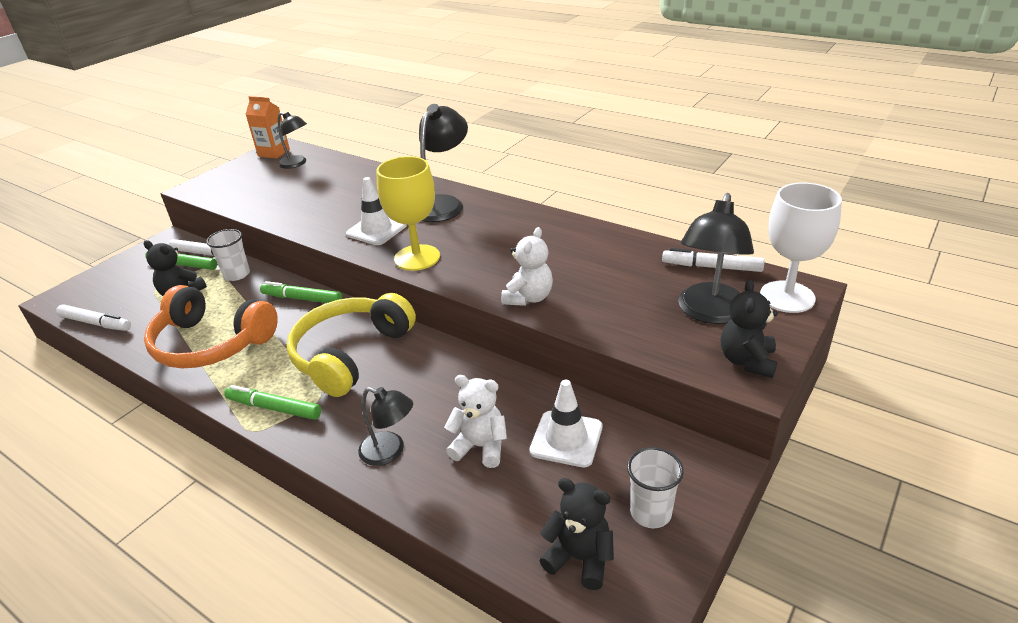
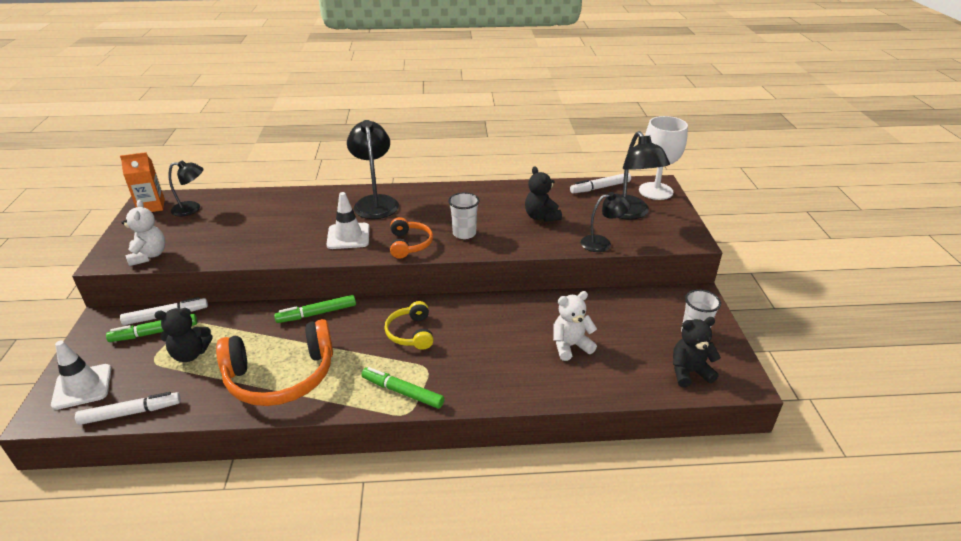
camera: 40 degrees left, 0 degrees up
(237, 274) = (226, 319): white cup -> white cup (464, 233)
(274, 408) = (402, 392): green marker -> green marker turned 45 degrees clockwise
(350, 354) = (411, 333): yellow headphones -> yellow headphones, size x0.53
(390, 452) = (520, 376): black lamp -> black lamp (602, 243)
(417, 258) = (409, 244): yellow goblet -> orange headphones
(528, 298) = (521, 242): white teddy bear -> white teddy bear (149, 256)
(566, 439) = (611, 318): white traffic cone -> white traffic cone (82, 387)
(747, 361) = (677, 231): black teddy bear -> black teddy bear (541, 217)

